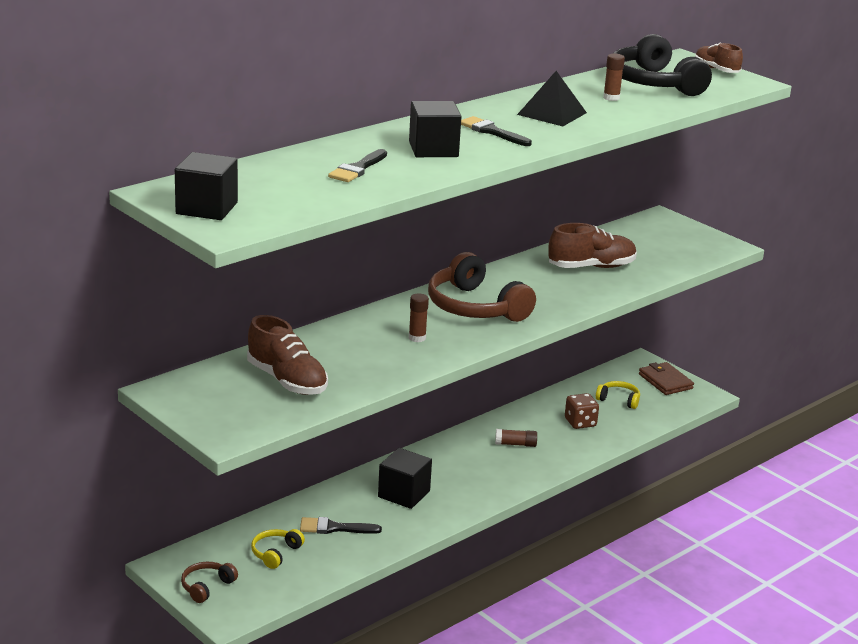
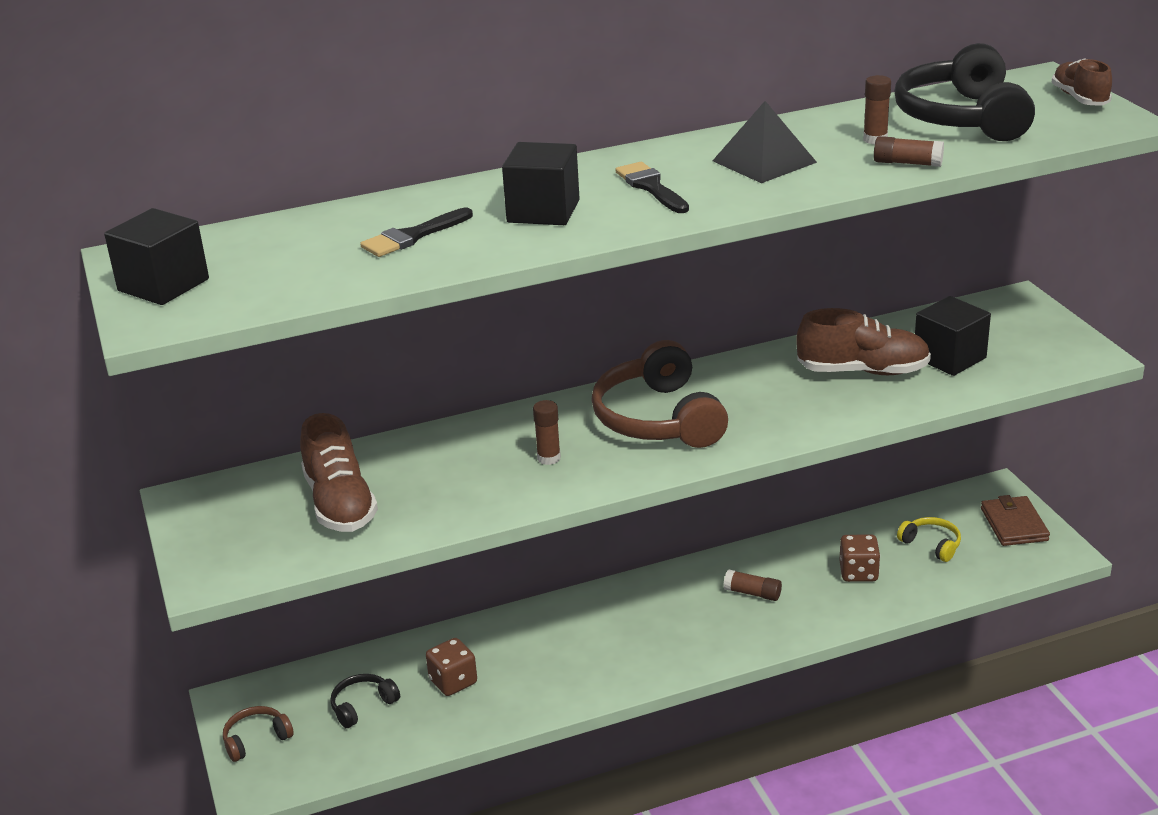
camera: 25 degrees right, 5 degrees up
(275, 553) = (363, 706): yellow headphones -> black headphones
(334, 528) = (453, 681): black brush -> brown dice
(404, 494) = (566, 646): black cube -> black cube (949, 358)
(644, 111) = (907, 163): none -> brown glue stick

